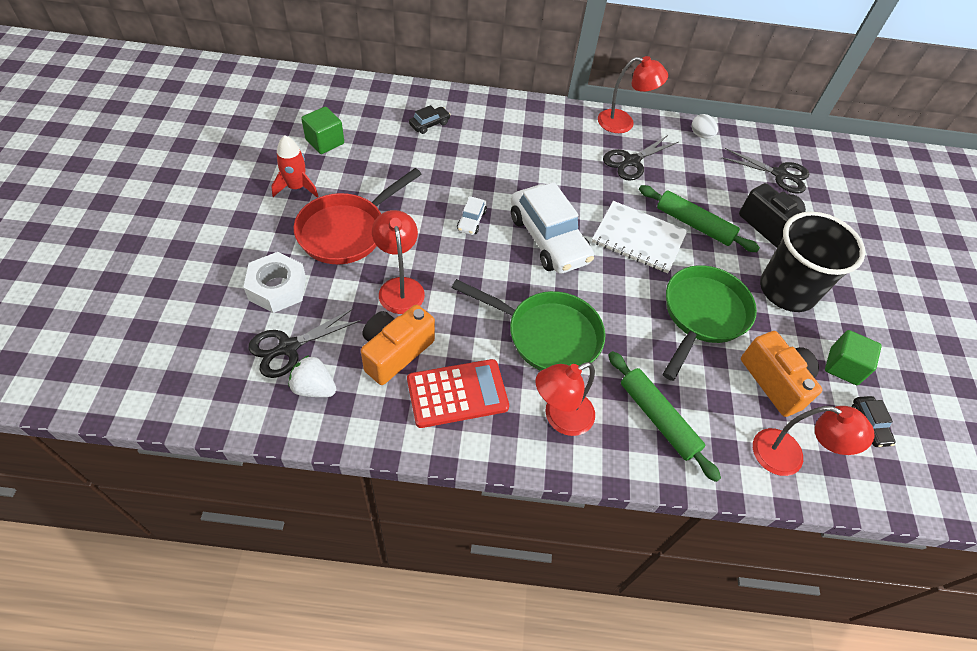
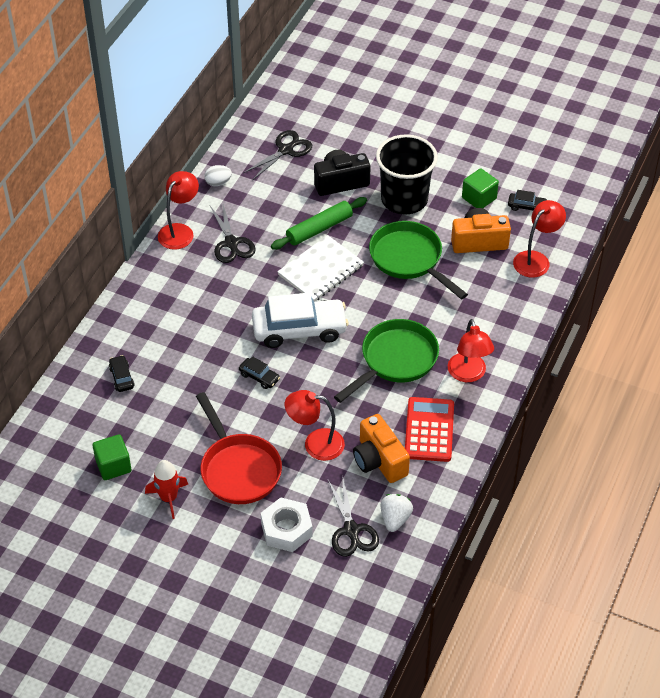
camera: 65 degrees left, 5 degrees down
(314, 387) = (395, 519): white strawberry -> white strawberry turned 150 degrees clockwise
(471, 220) = (259, 377): white car -> black car
(658, 418) = (486, 319): green rolling pin -> none

